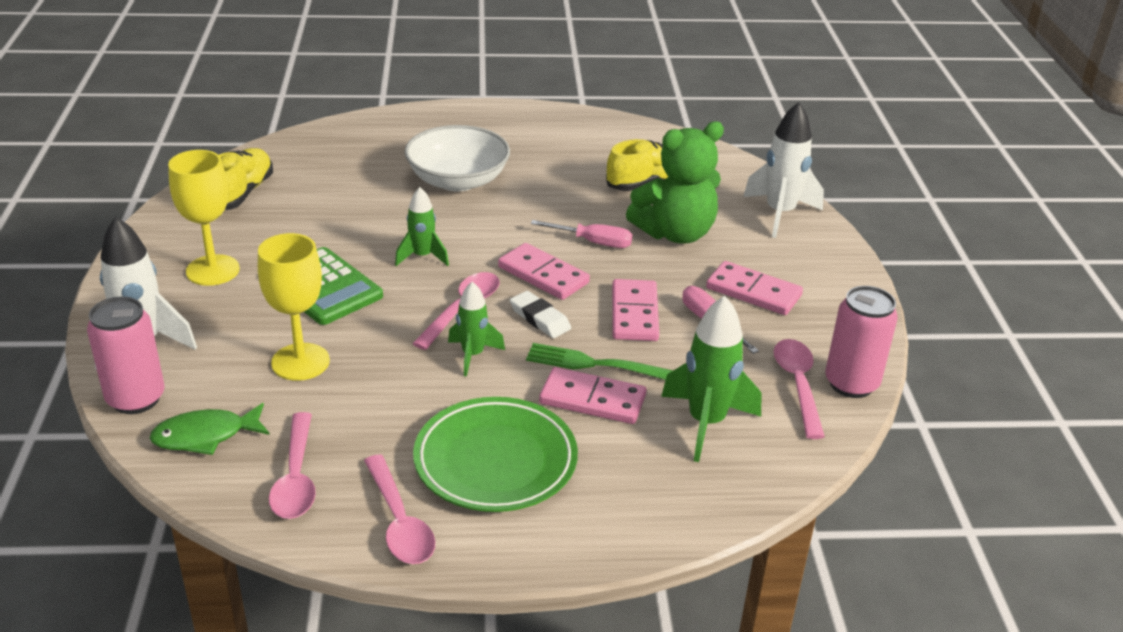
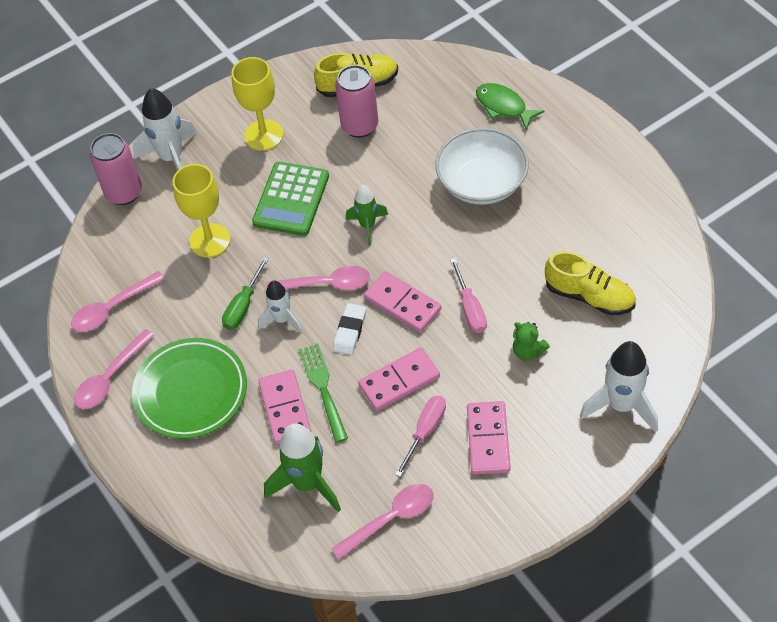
camera: 65 degrees right, 20 degrees up
(205, 436) = (117, 245): green fish -> green fish (503, 106)
(422, 374) = (243, 306): none -> green screwdriver
(473, 355) = (282, 319): green rocket -> white rocket
(543, 275) = (403, 303): pink domino -> pink domino turned 60 degrees counterclockwise
(675, 233) = (528, 351): green teddy bear -> green teddy bear, size x0.45
(851, 384) = (418, 552): pink can -> pink can (359, 126)

